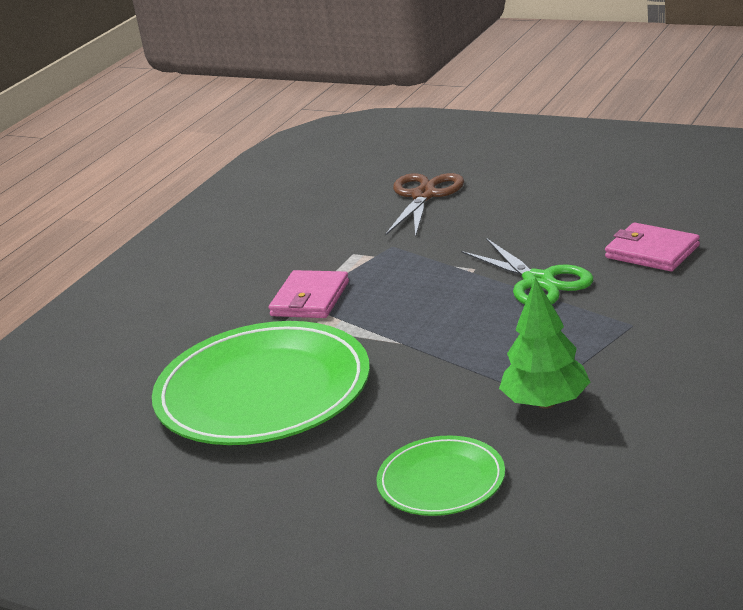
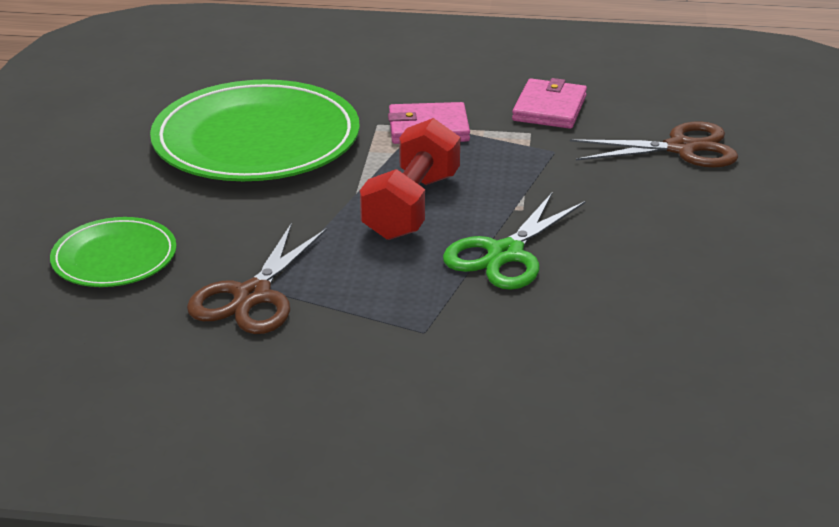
camera: 65 degrees right, 5 degrees up
(440, 317) = (411, 206): none -> red dumbbell
(546, 403) = (252, 296): green tree -> brown scissors
(652, 252) = (606, 325): pink wallet -> pink wallet (549, 108)

